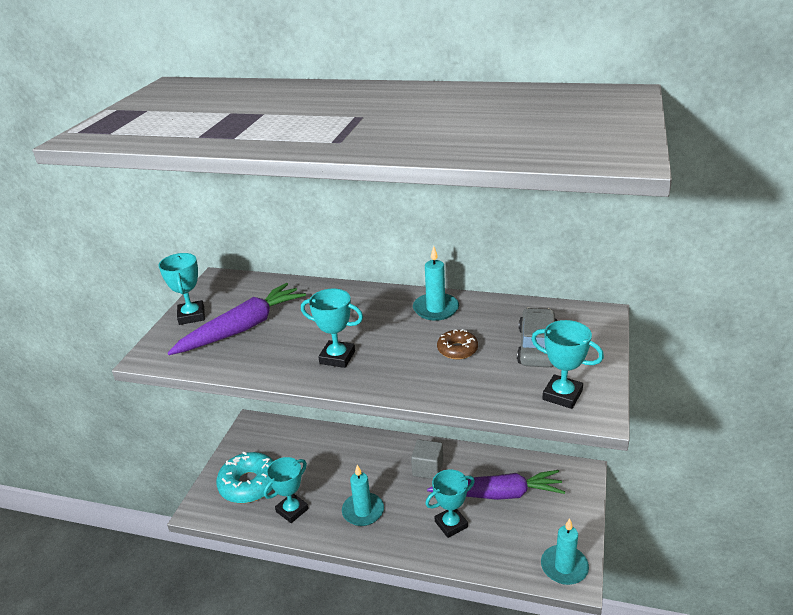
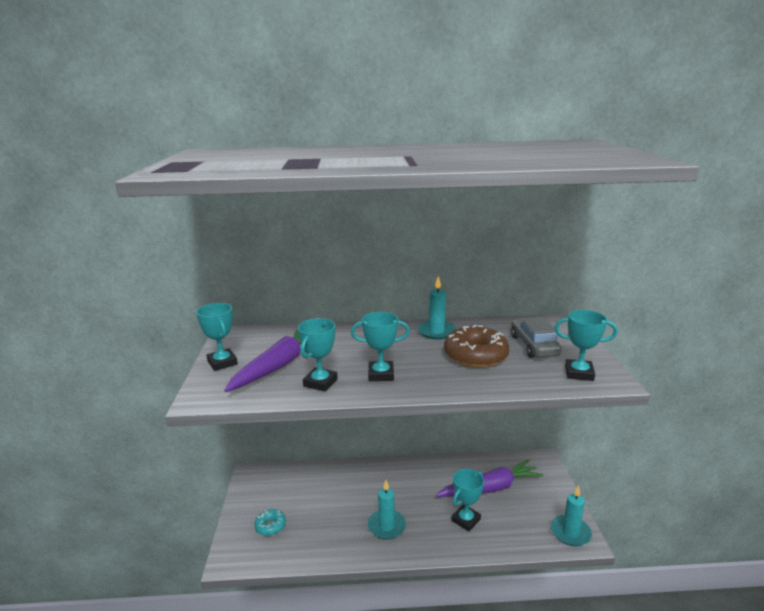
camera: 20 degrees left, 10 degrees down
(249, 484) = (270, 526): turquoise donut -> turquoise donut, size x0.53
(292, 510) = (322, 540): turquoise trophy -> turquoise trophy (320, 383)
(427, 469) = (424, 480): grey cube -> none
(457, 349) = (475, 356): brown donut -> brown donut, size x1.88

